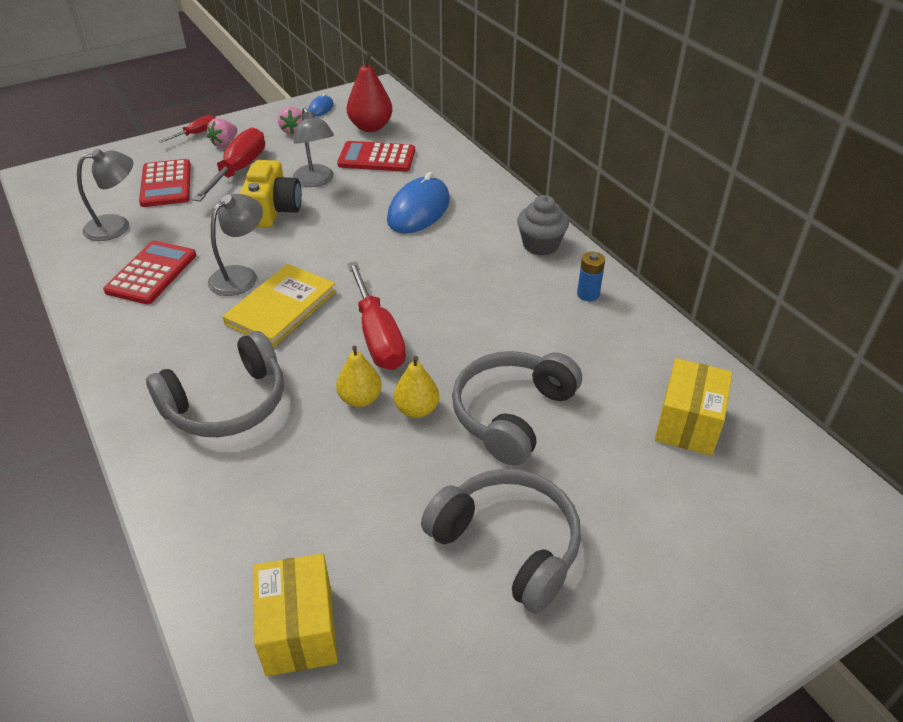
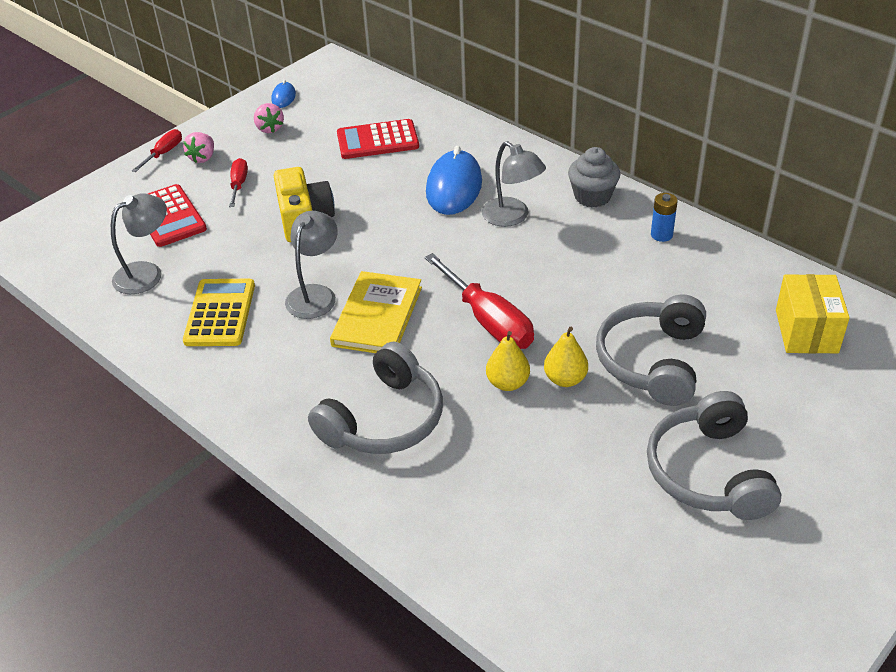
camera: 15 degrees left, 0 degrees up
(152, 273) = (220, 313): red calculator -> yellow calculator
(238, 170) = (239, 185): red screwdriver -> red screwdriver, size x0.53
(299, 630) = (574, 589): yellow box -> none
(316, 181) = (329, 179): grey lamp -> grey lamp (512, 217)
(370, 127) = (350, 108): red pear -> none
(507, 545) = (709, 472): grey headphones -> grey headphones turned 120 degrees counterclockwise

